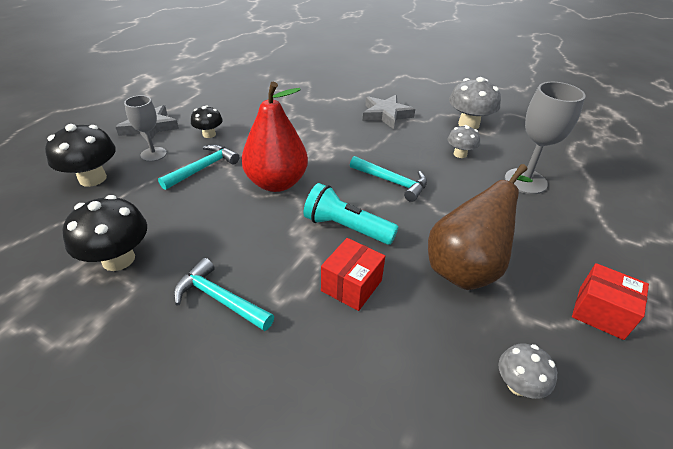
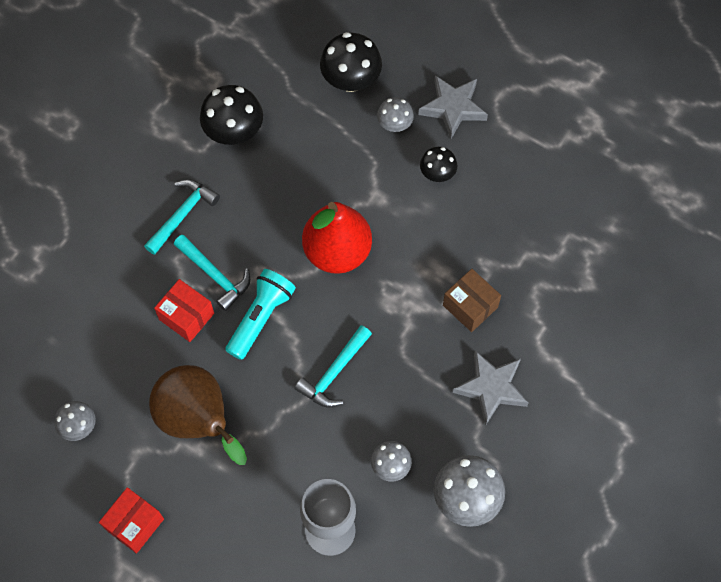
camera: 95 degrees right, 25 degrees up
(153, 154) = (394, 124): grey goblet -> grey mushroom
(203, 168) = (366, 177): turquoise hammer -> turquoise hammer (215, 275)
(325, 122) = (470, 306): none -> brown box

